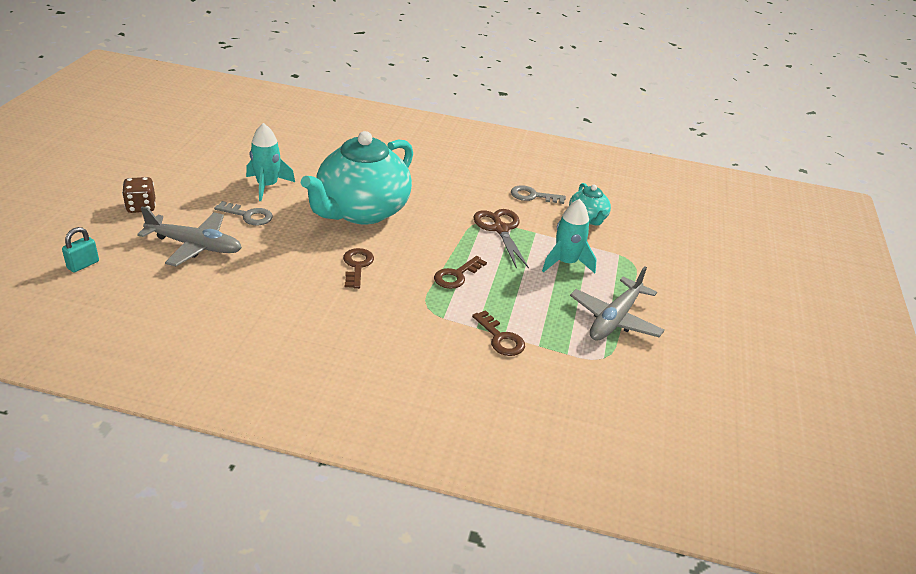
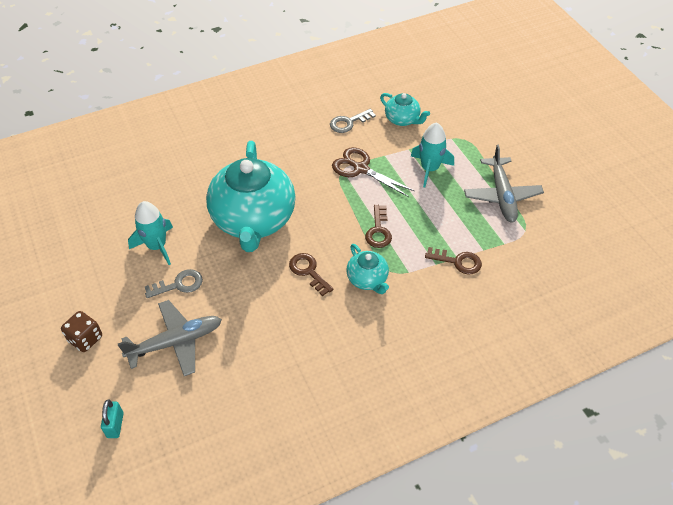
camera: 35 degrees left, 15 degrees up
(399, 300) = (367, 279): none -> turquoise teapot

